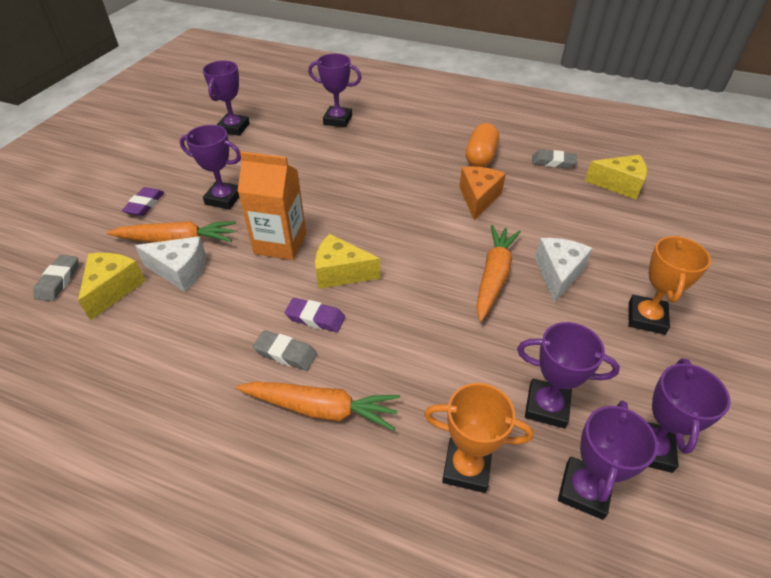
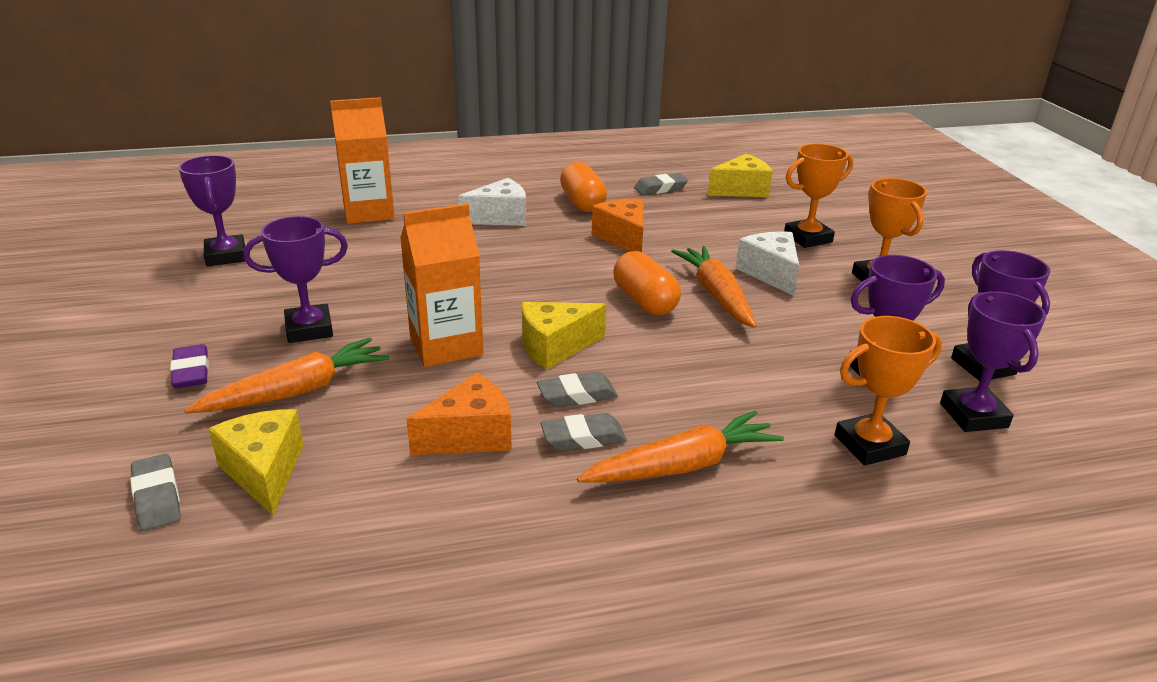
camera: 35 degrees left, 15 degrees down
(180, 271) = (343, 418): white cheese -> white cheese (500, 217)
(228, 317) = (470, 435): none -> orange cheese
(315, 318) = (577, 395): purple eraser -> grey eraser
(337, 120) = (369, 212): purple trophy -> orange carton
(436, 260) = (645, 301): none -> orange capsule
(627, 252) = (808, 238): none -> orange trophy

